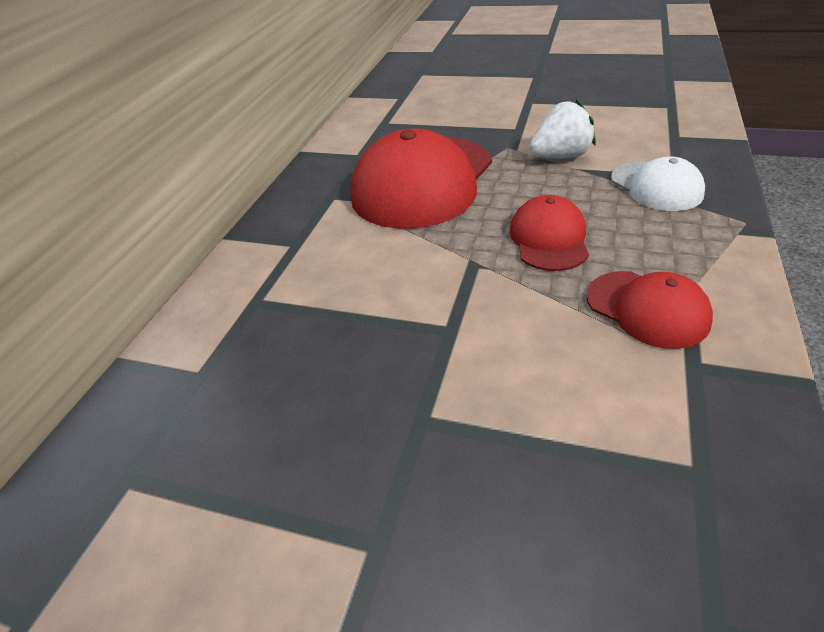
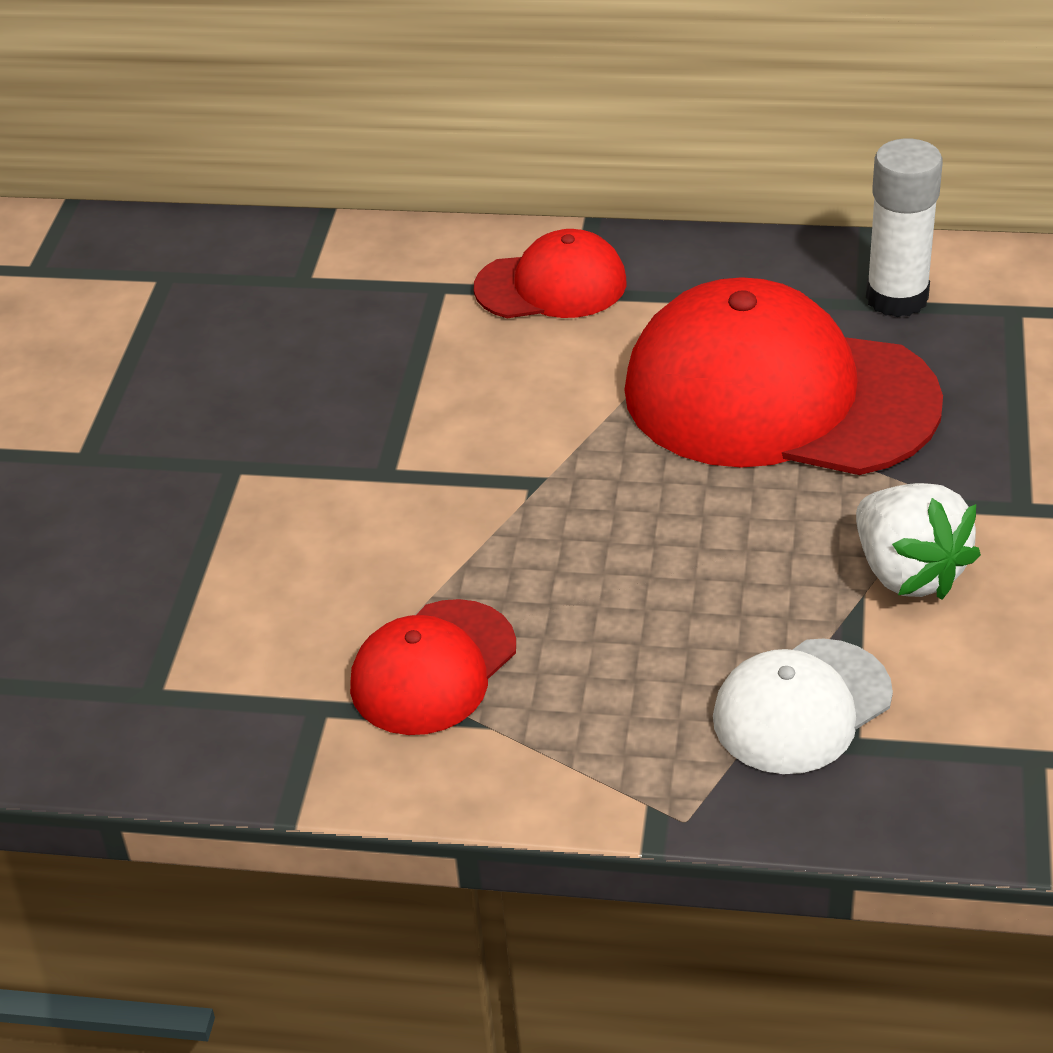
camera: 80 degrees right, 0 degrees up
(360, 148) = (897, 298): none -> white glue stick
(549, 238) = (609, 562): red cap -> red cap (551, 285)

